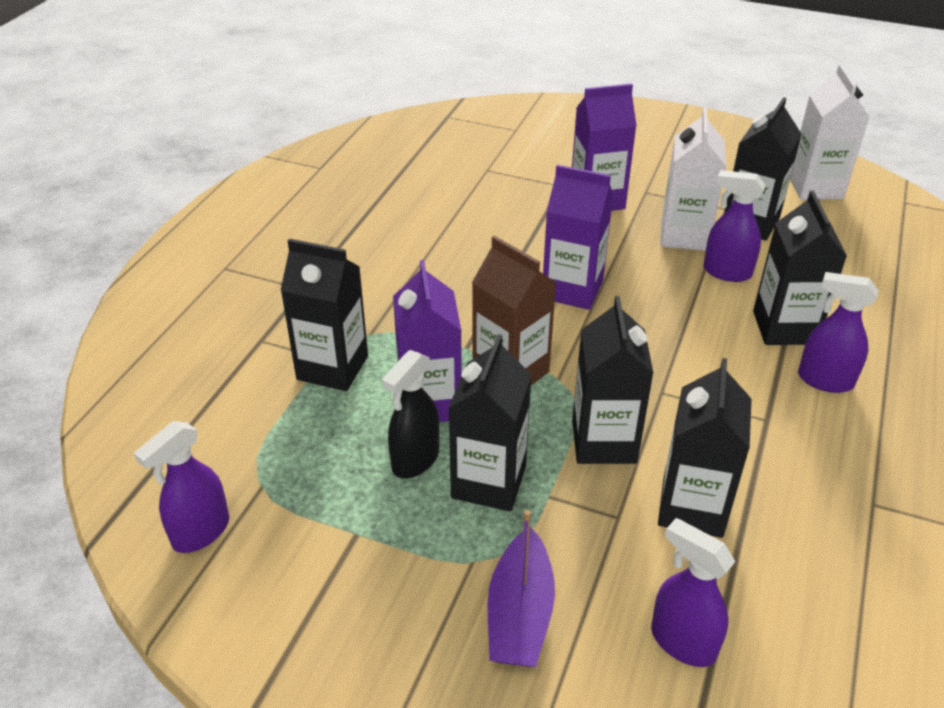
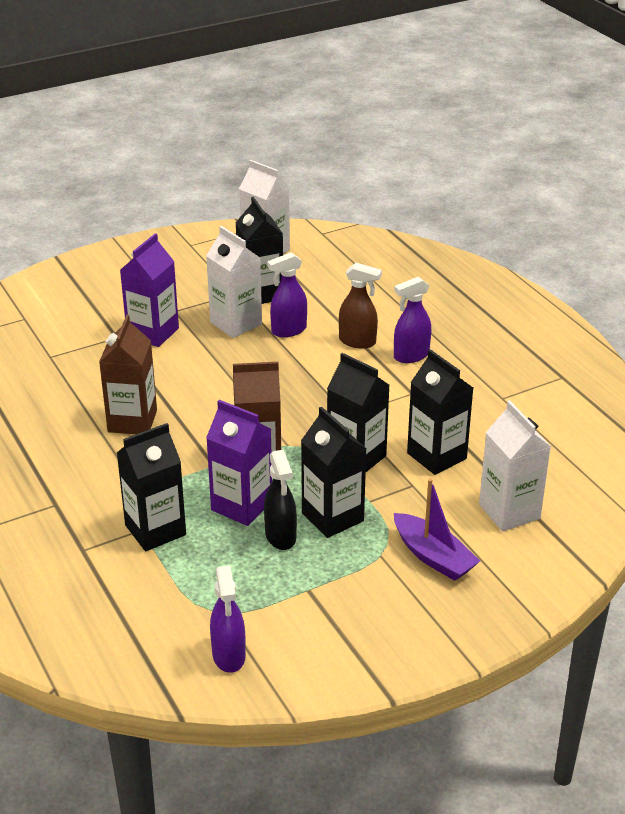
camera: 50 degrees left, 5 degrees down
(463, 262) = (132, 421): none -> brown carton
(572, 289) = (221, 394): purple carton -> none
(682, 642) = (509, 511): purple spray bottle -> white carton
(784, 327) = (358, 341): black carton -> brown spray bottle

